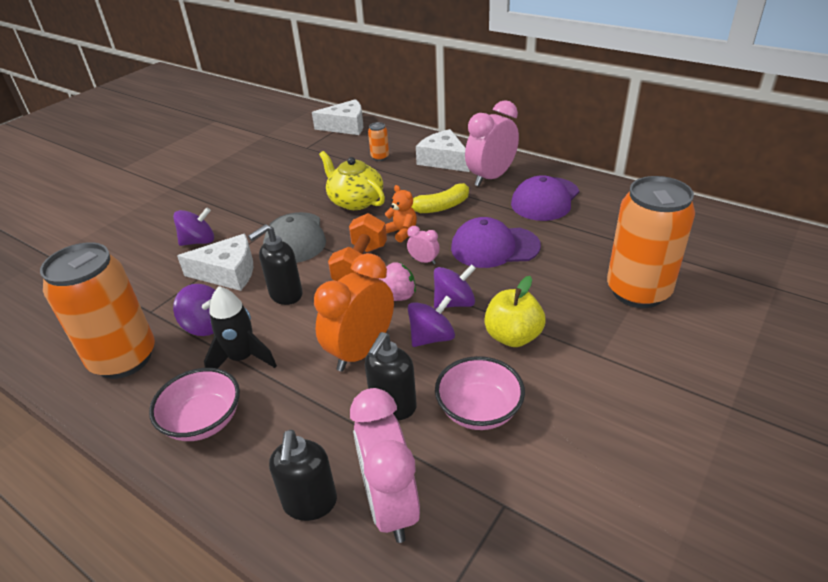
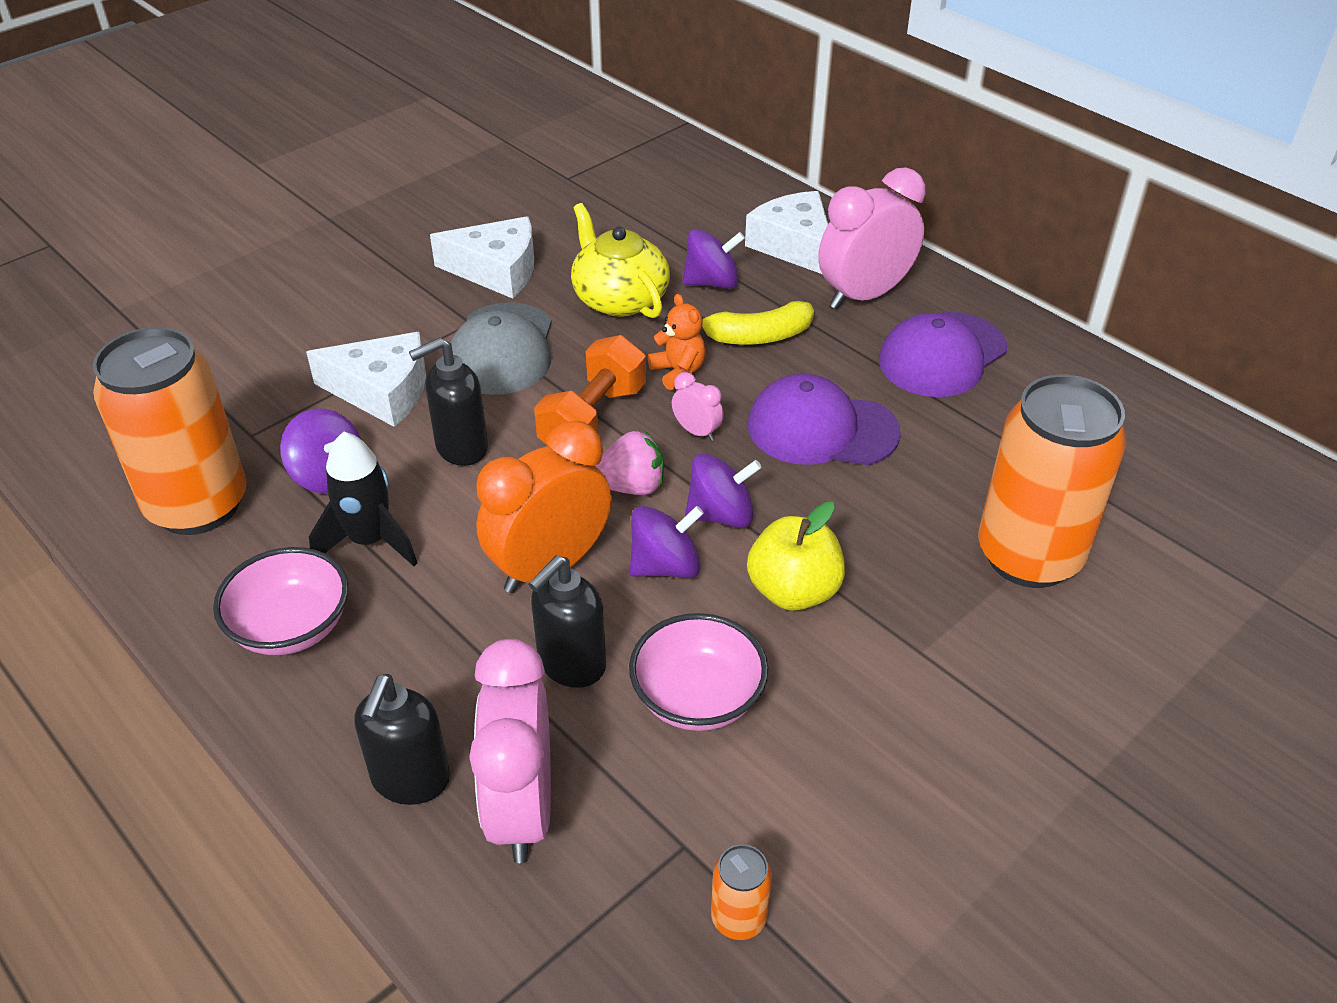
camera: 10 degrees right, 5 degrees up
(198, 241) = (349, 326): purple spinning top -> purple spinning top (712, 282)
(346, 126) = (647, 146): white cheese -> white cheese (497, 270)
(380, 157) = (687, 220): orange can -> orange can (738, 918)

